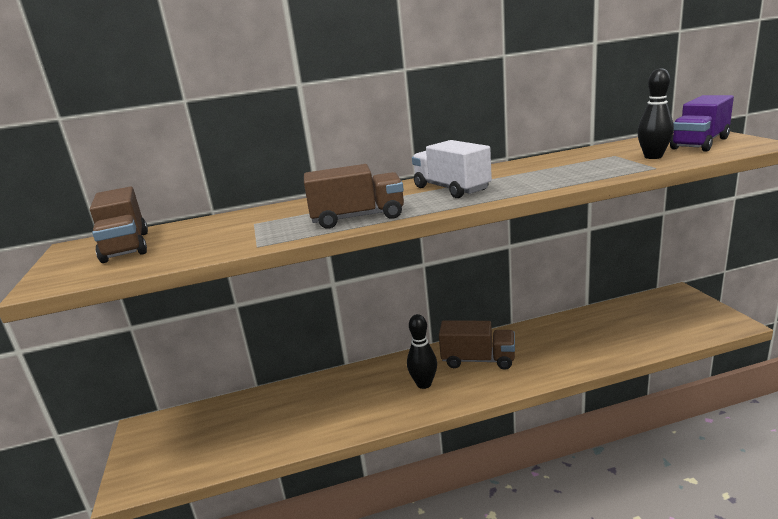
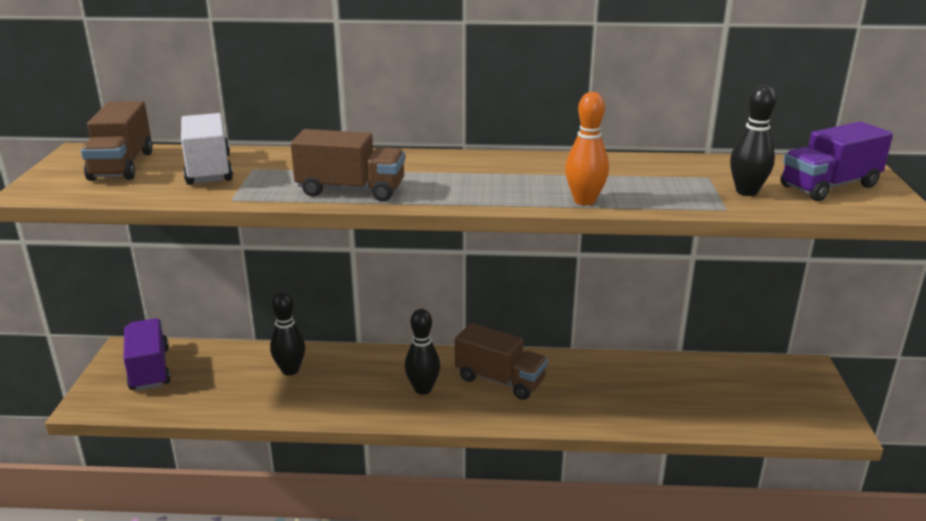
camera: 15 degrees right, 5 degrees up
(174, 437) = (150, 369): none -> purple truck
(303, 401) = (290, 370): none -> black bowling pin
(451, 189) = (479, 177): white truck -> white truck (209, 170)
(551, 184) = (584, 201): none -> orange bowling pin

